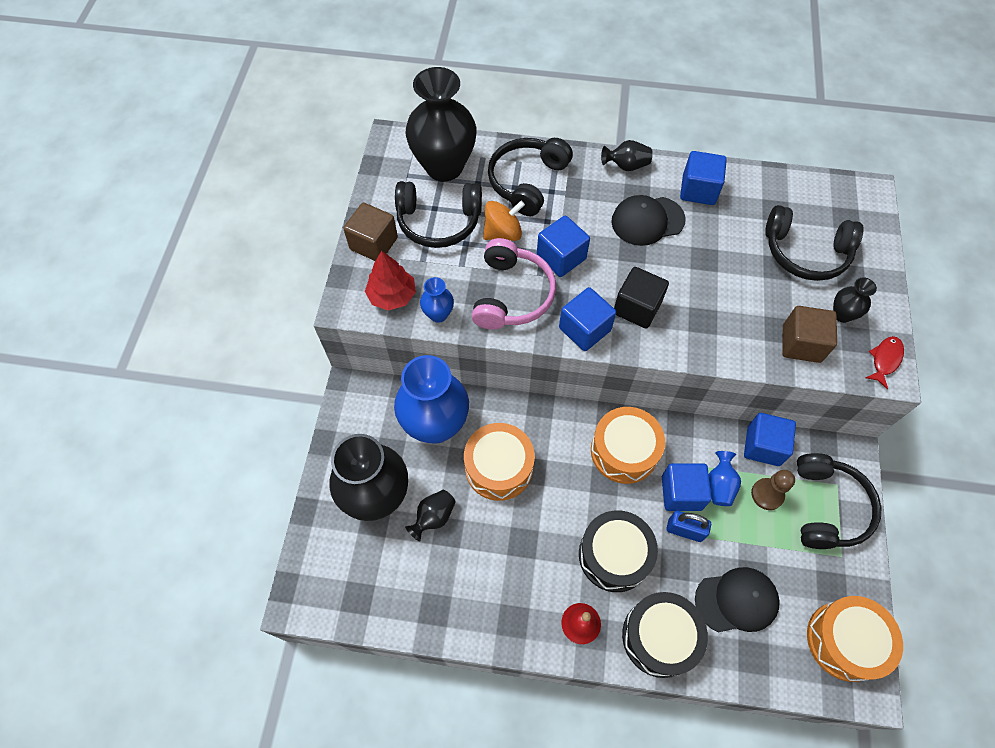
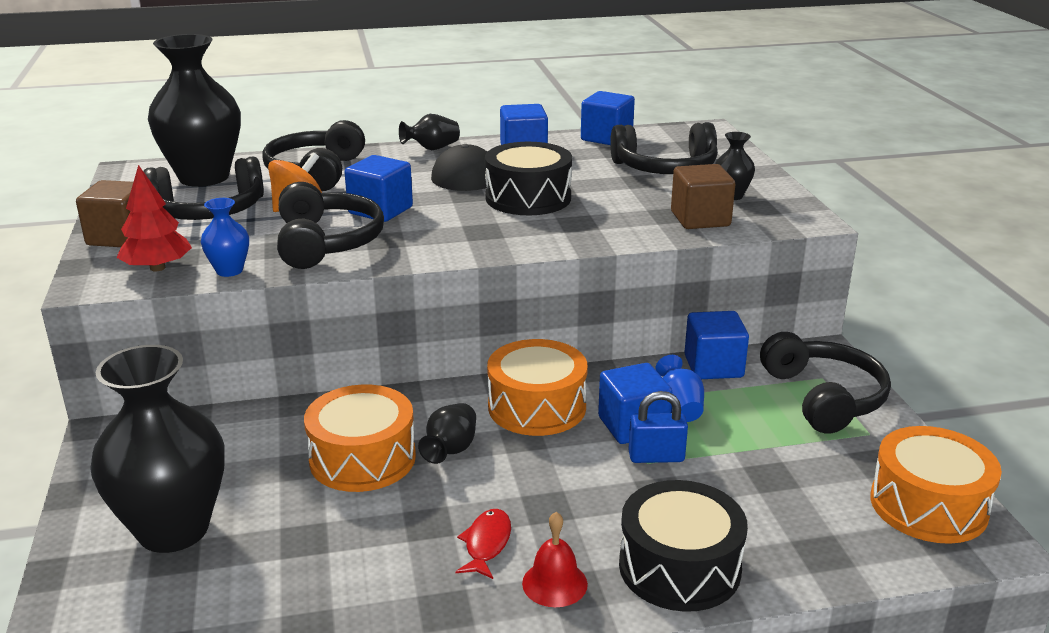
camera: 20 degrees left, 35 degrees down
(433, 517) = (275, 529): black vase -> black vase (450, 450)
(435, 425) = (251, 440): blue vase -> none
(511, 295) = (326, 242): pink headphones -> black headphones
(584, 329) = (434, 250): blue cube -> blue cube (606, 138)
(614, 555) = (570, 503): black drum -> black drum (528, 198)
(637, 308) = (492, 227): black cube -> none
(737, 600) = (764, 504): black cap -> none
(767, 494) = (743, 403): brown pawn -> none
(885, 360) = (798, 214): red fish -> red fish (486, 544)

